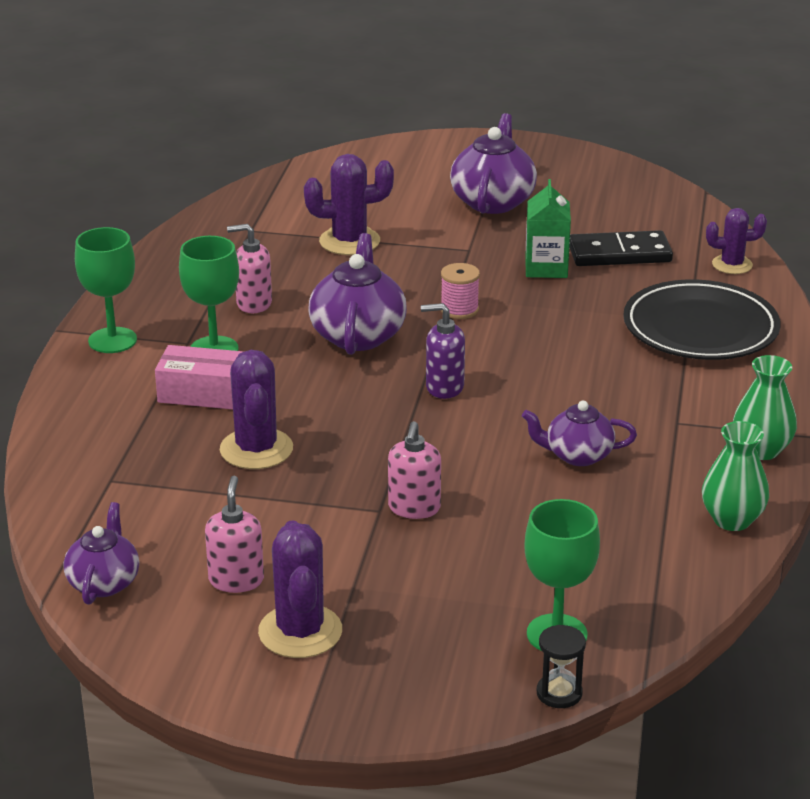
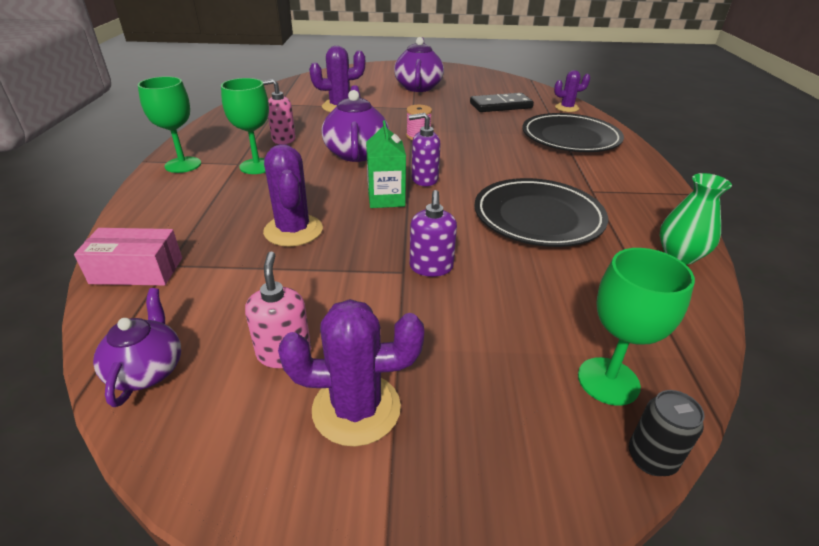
camera: 10 degrees left, 5 degrees up
(202, 393) = (249, 194): pink box -> pink box (137, 271)
(300, 632) = (356, 408): purple cactus -> purple cactus turned 75 degrees counterclockwise
(414, 508) = (431, 267): pink soap dispenser -> purple soap dispenser
(546, 268) = (462, 114): green carton -> green carton (386, 199)
(559, 693) = (651, 458): black hourglass -> black can
(577, 455) = (538, 217): purple teapot -> black plate
(761, 450) = (661, 204): green vase -> none

